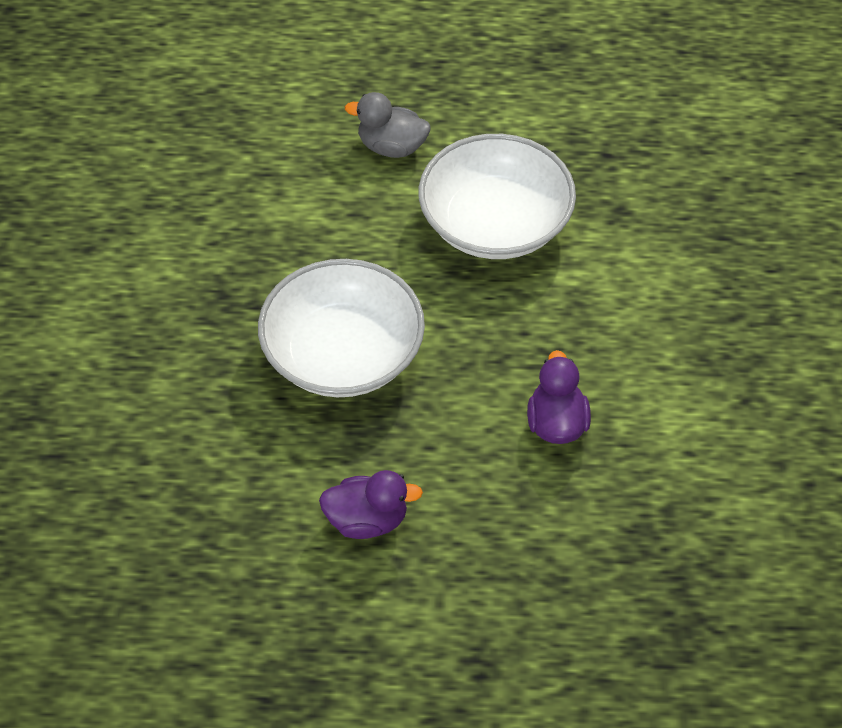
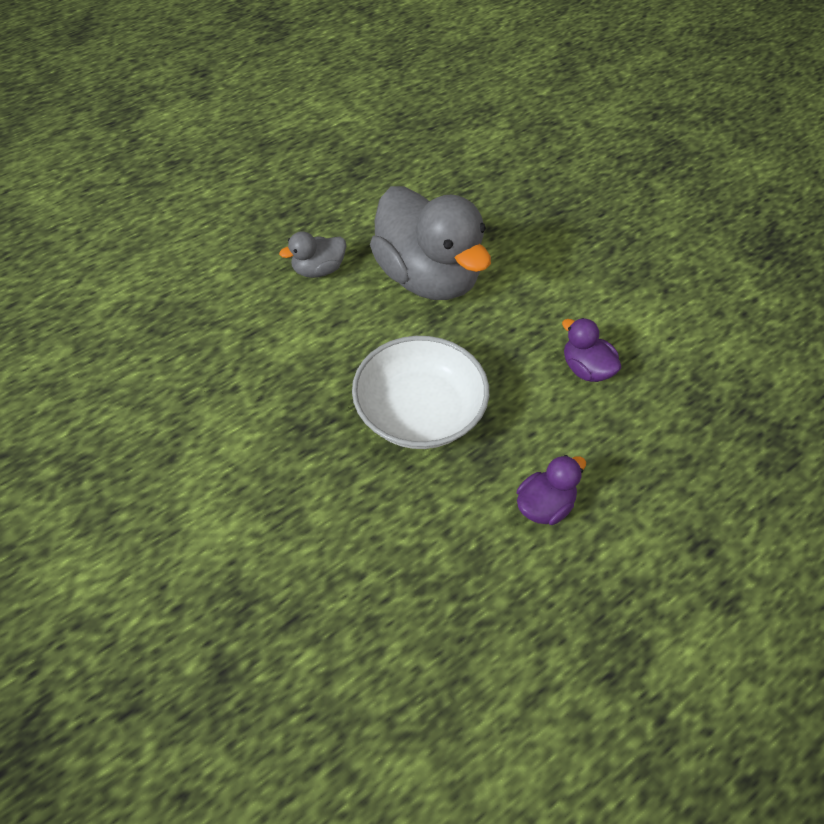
camera: 40 degrees left, 0 degrees up
(495, 223) = (428, 277): white bowl -> grey duck

